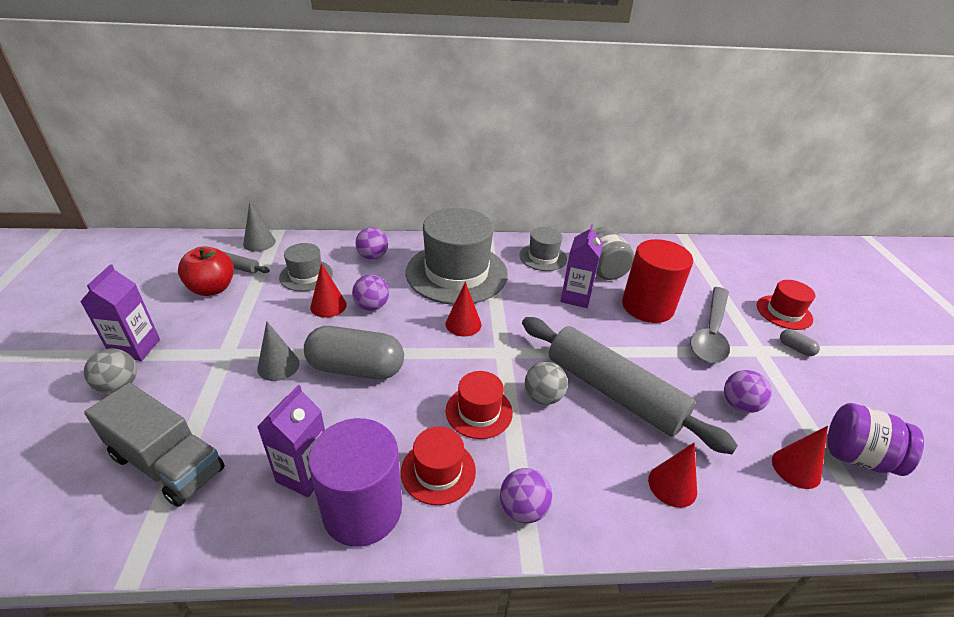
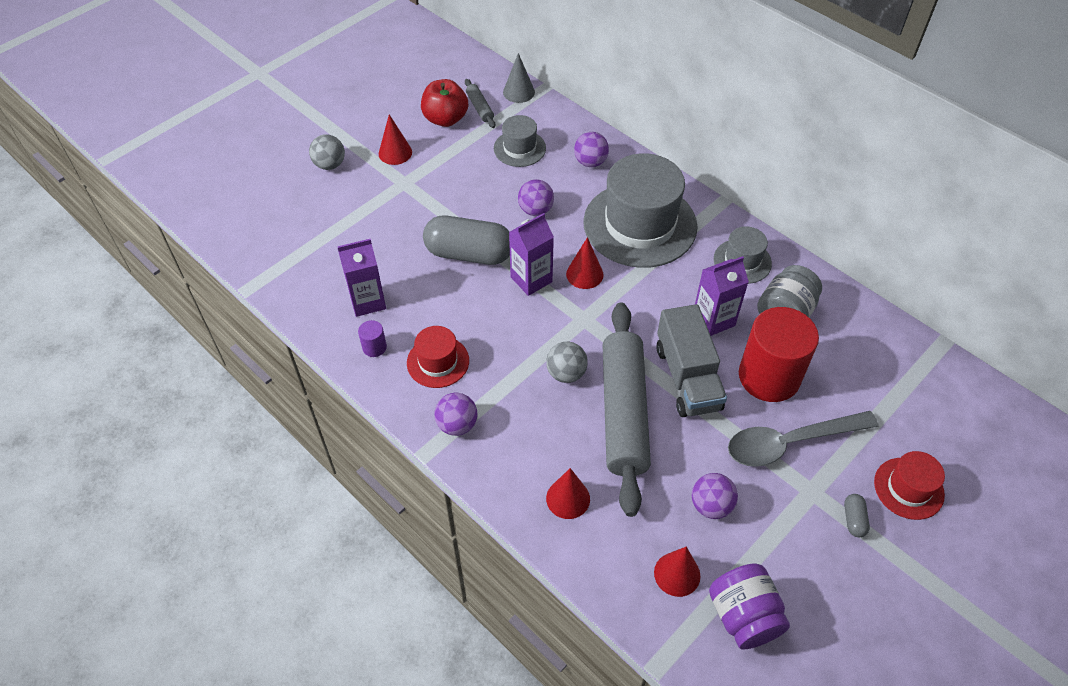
camera: 50 degrees right, 15 degrees up
(136, 348) = (360, 141): purple carton -> purple carton (531, 279)
(167, 463) = (311, 238): grey truck -> grey truck (687, 378)
(278, 366) = (425, 215): grey cone -> none
(328, 306) = (506, 188): red cone -> red cone (395, 153)
(356, 368) = (469, 254): grey capsule -> grey capsule turned 45 degrees counterclockwise
(362, 509) = (374, 347): purple cylinder -> purple cylinder, size x0.40
(479, 411) = (509, 347): red hat -> none

